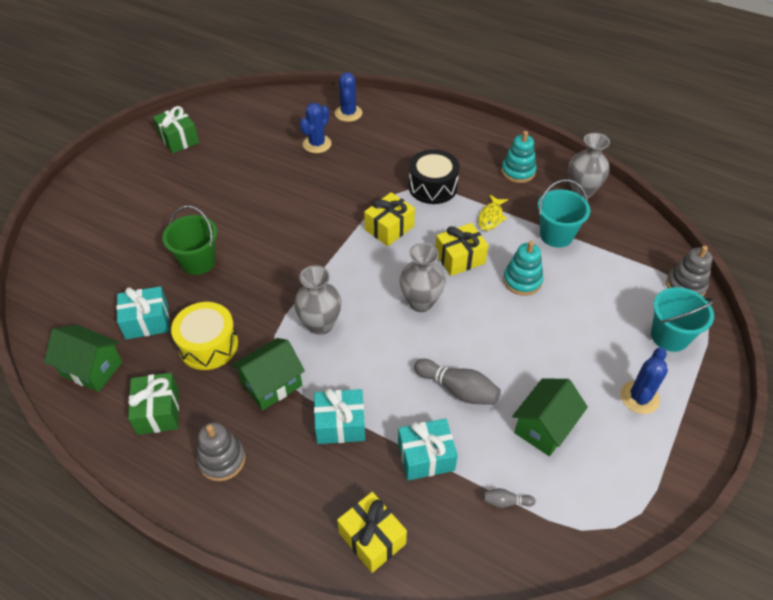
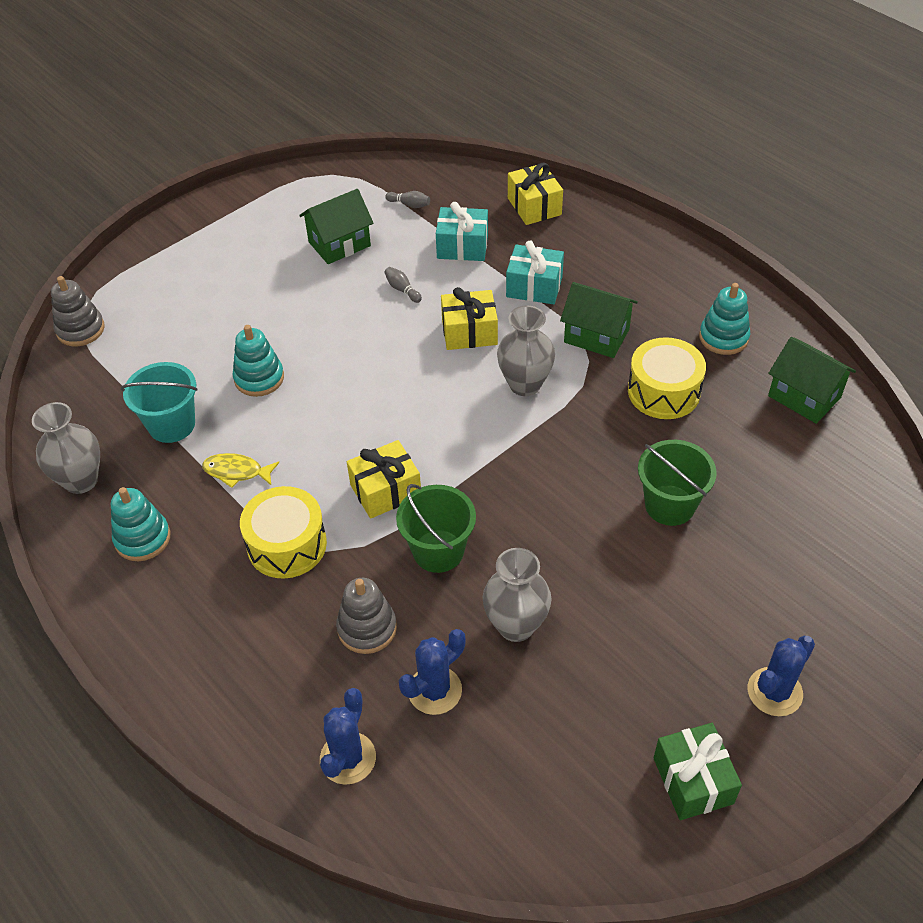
camera: 160 degrees left, 0 degrees up
(147, 321) = (740, 437): turquoise gift -> none
(158, 411) = (723, 337): green gift -> turquoise stacking toy
(222, 460) = (658, 284): grey stacking toy -> grey stacking toy (367, 628)
(272, 384) = (596, 336): green house -> green house turned 45 degrees clockwise
(341, 203) = (438, 551): none -> green bucket
(421, 302) = (394, 382): grey vase -> grey vase (516, 625)
(432, 187) = (287, 545): black drum -> yellow drum
(458, 389) = (402, 289): grey bowling pin -> grey bowling pin, size x0.52
(460, 258) = (316, 424): yellow gift -> yellow gift (469, 332)
(491, 217) = (236, 472): yellow fish -> yellow fish turned 120 degrees counterclockwise
(639, 397) = (232, 246): blue cactus -> blue cactus (774, 692)
(669, 336) = (151, 287): turquoise bucket -> none

